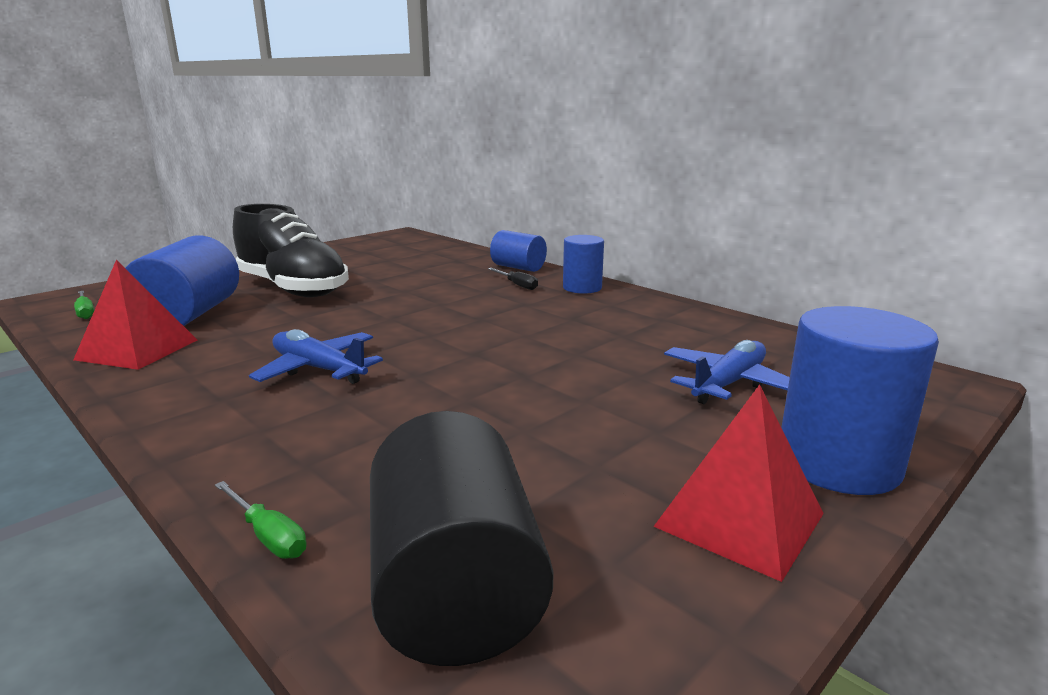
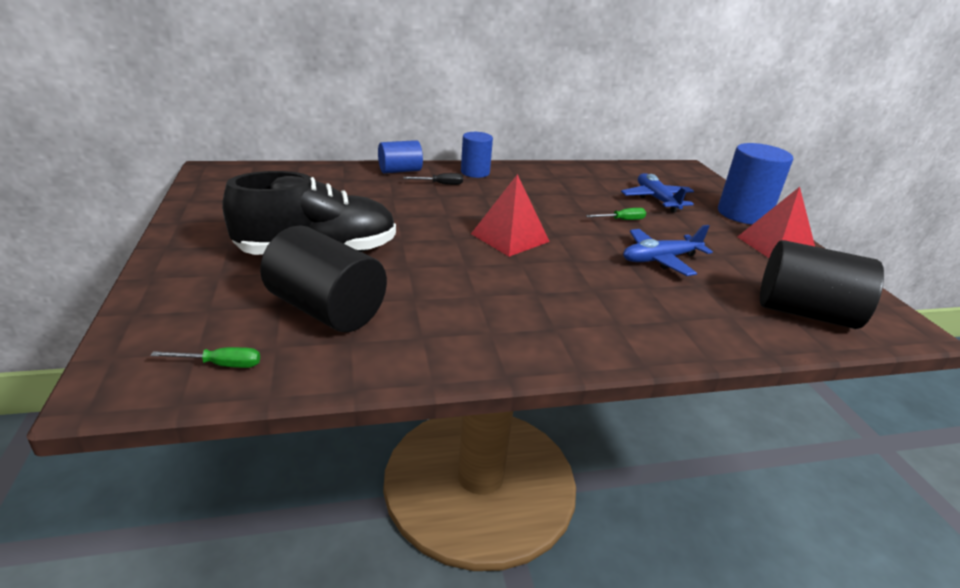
camera: 60 degrees left, 10 degrees up
(137, 349) = (398, 348): red pyramid -> red pyramid (510, 237)
(189, 315) = (326, 310): blue cylinder -> black cylinder
(268, 536) = (747, 345): green screwdriver -> green screwdriver (622, 220)
(318, 369) = (532, 285): blue plane -> blue plane (660, 259)

